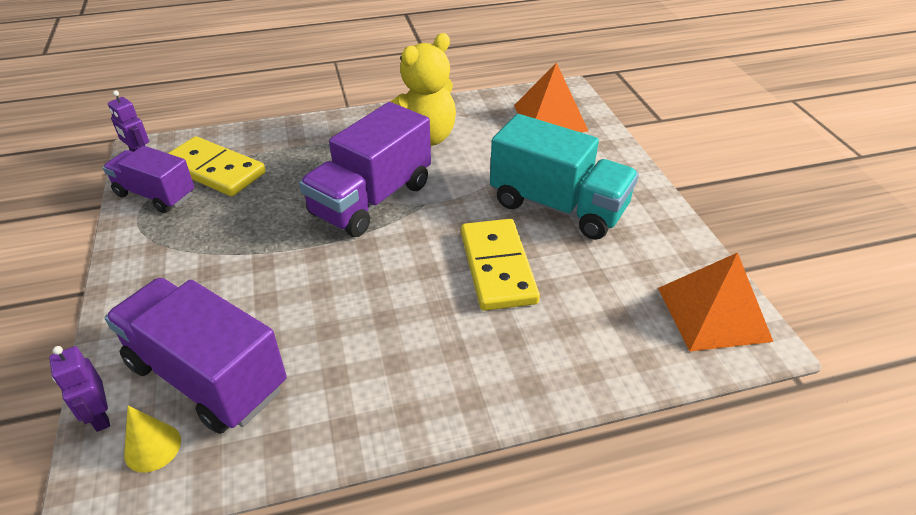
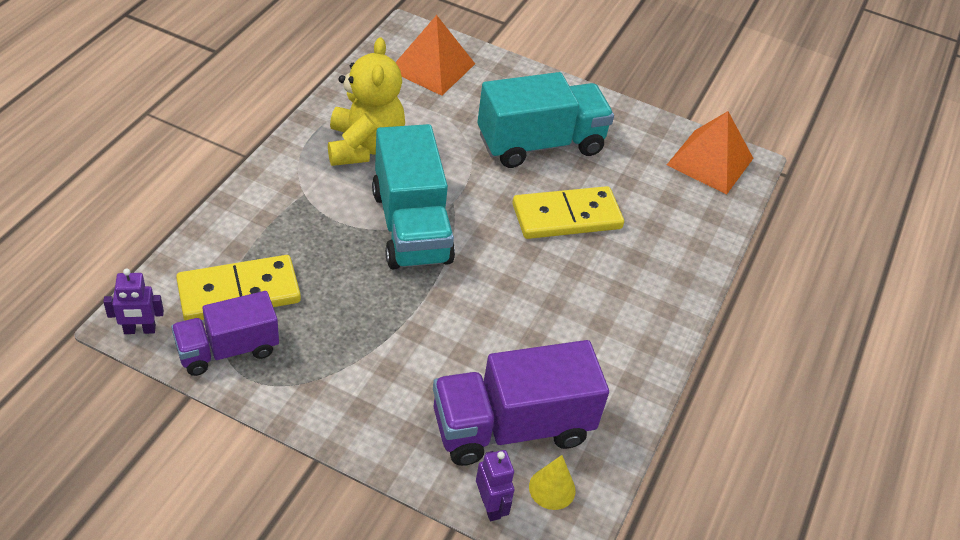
camera: 55 degrees left, 5 degrees up
(100, 416) = (490, 506): purple robot -> purple robot turned 120 degrees counterclockwise
(371, 199) = (411, 226): purple truck -> turquoise truck
(497, 267) = (567, 217): yellow domino -> yellow domino turned 45 degrees counterclockwise

